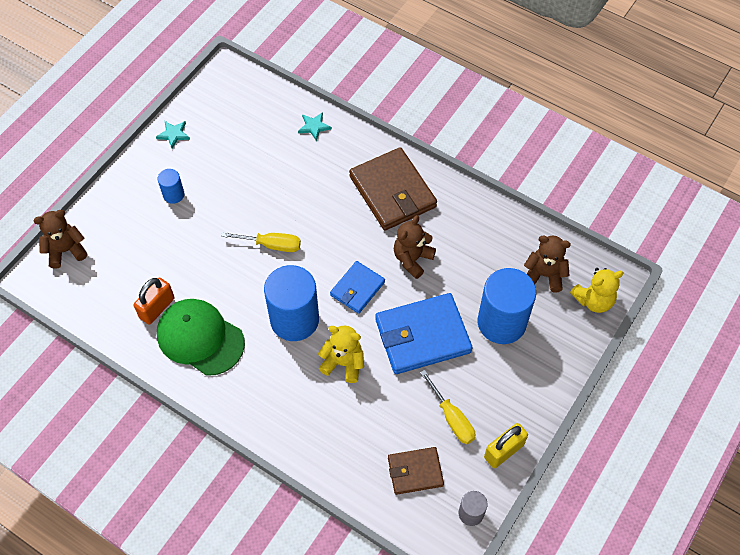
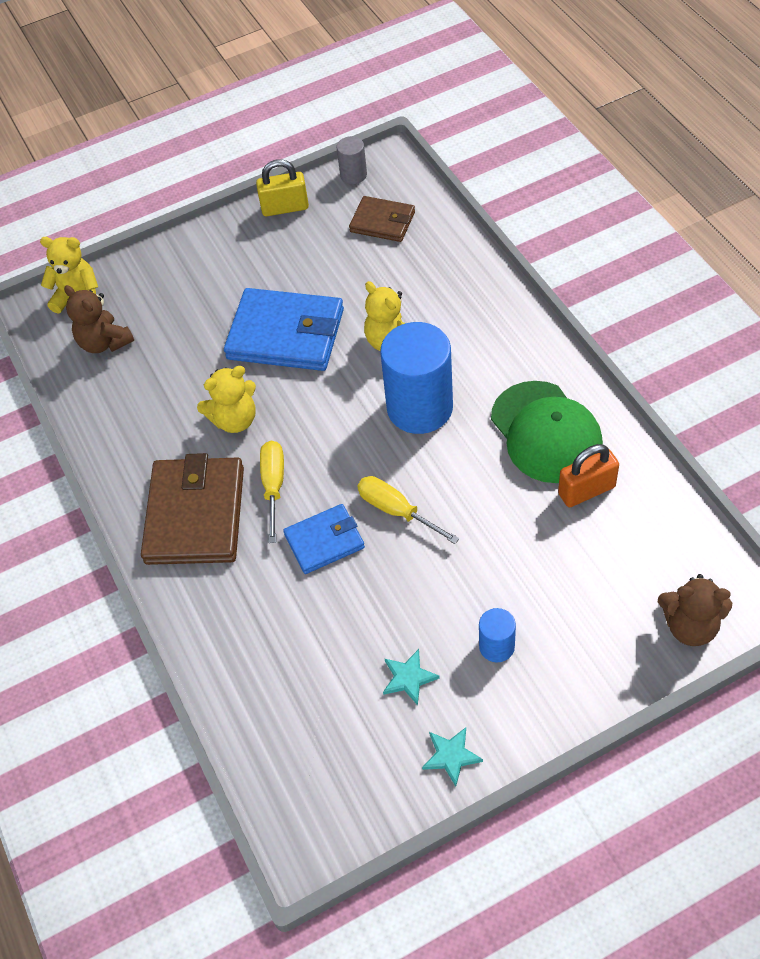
camera: 145 degrees left, 5 degrees down
(314, 127) = (232, 666): turquoise star -> turquoise star (408, 678)
(357, 288) = (323, 413): blue wallet -> blue wallet (324, 541)
(412, 259) = (234, 420): brown teddy bear -> yellow teddy bear
(451, 418) = (313, 251): yellow screwdriver -> yellow screwdriver (273, 486)
(501, 322) = (191, 314): blue cylinder -> none

